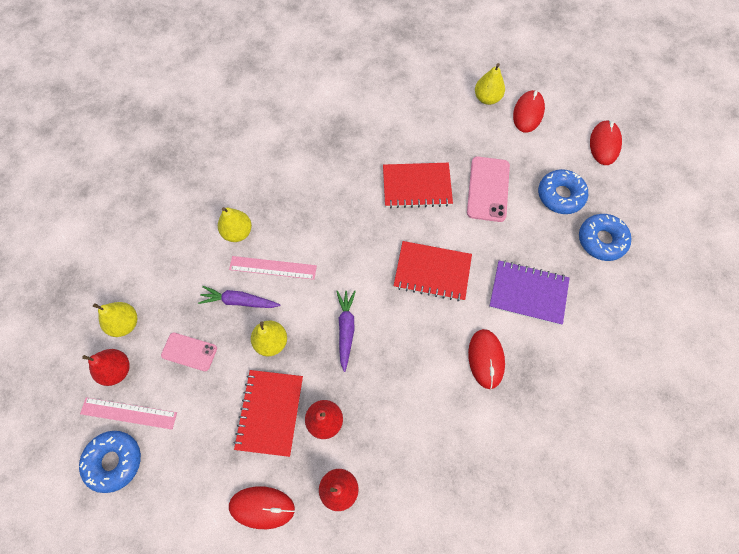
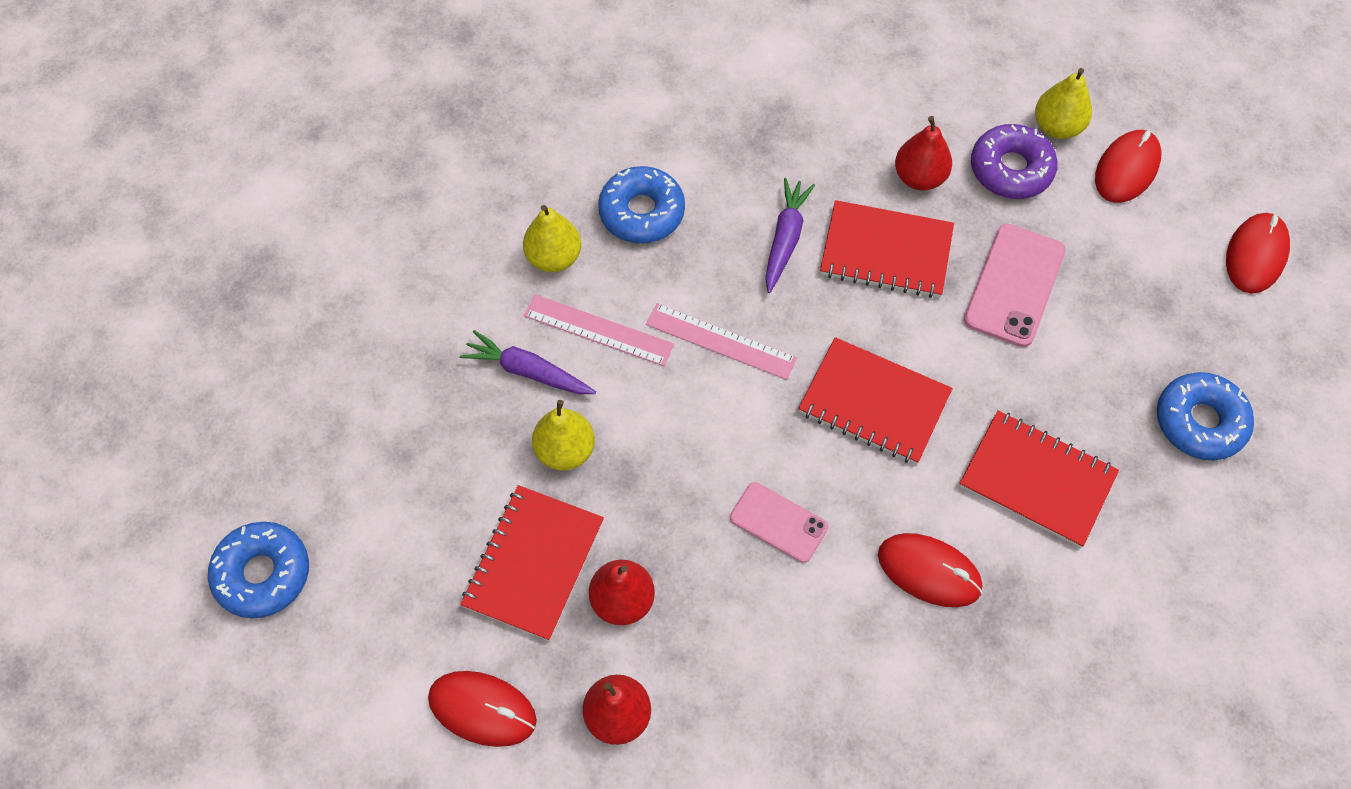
camera: 15 degrees right, 5 degrees down
(117, 370) = (301, 432): red pear -> red pear (919, 177)
(125, 323) = (331, 361): yellow pear -> none
(129, 413) = (303, 505): pink ruler -> pink ruler (721, 341)
(189, 352) = (425, 432): pink phone -> pink phone (778, 522)
(346, 329) = (697, 462): purple carrot -> purple carrot (785, 239)
(469, 126) = (1011, 169): none -> purple donut
(486, 359) = (929, 571): red mouse -> red mouse turned 75 degrees counterclockwise
(528, 293) = (1037, 480): purple notebook -> red notebook
(560, 195) = (1145, 326): blue donut -> blue donut (642, 212)

